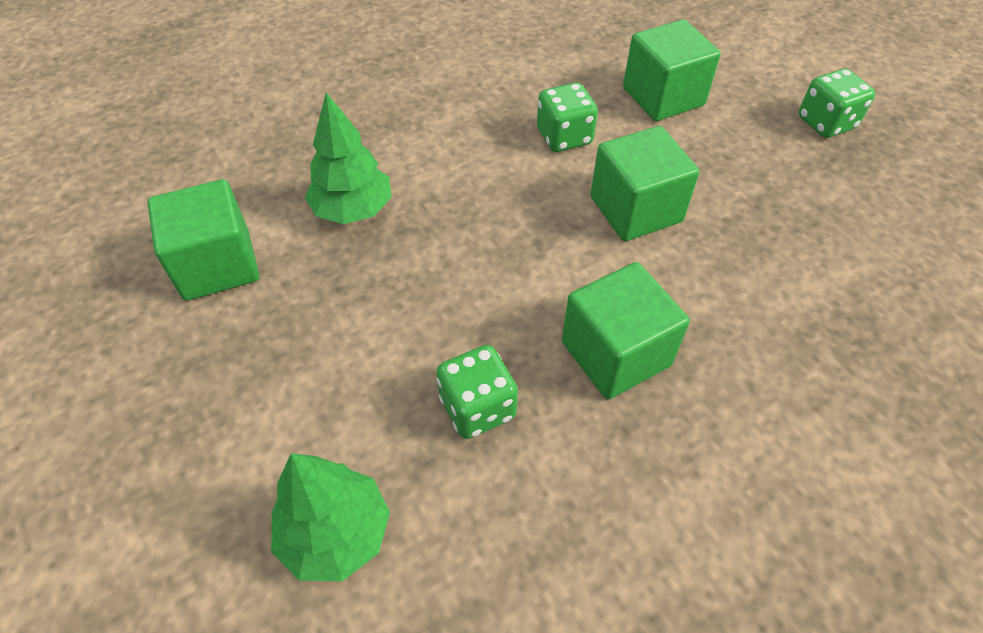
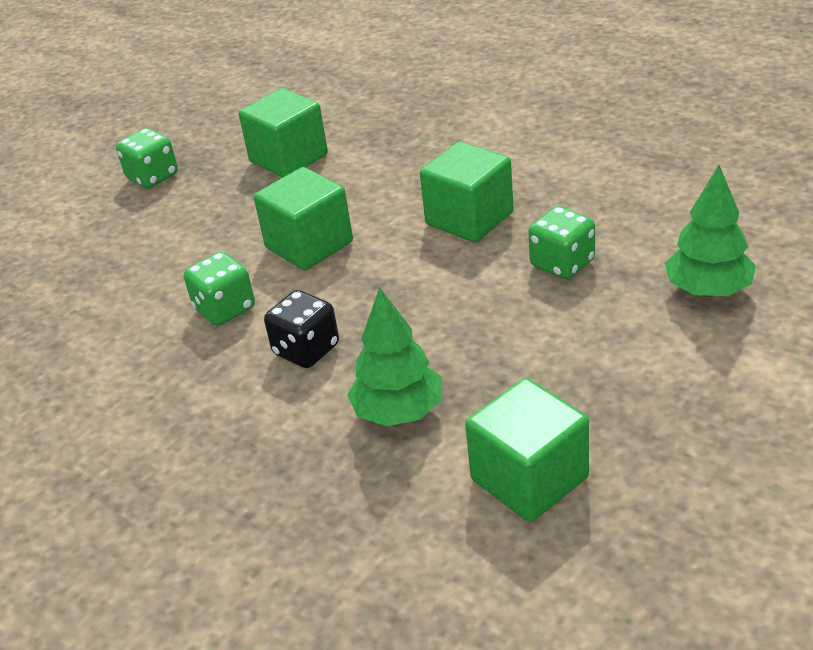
camera: 105 degrees left, 15 degrees down
(472, 174) = (306, 350): none -> black dice
(663, 97) = (139, 266): green cube -> green cube (288, 158)

